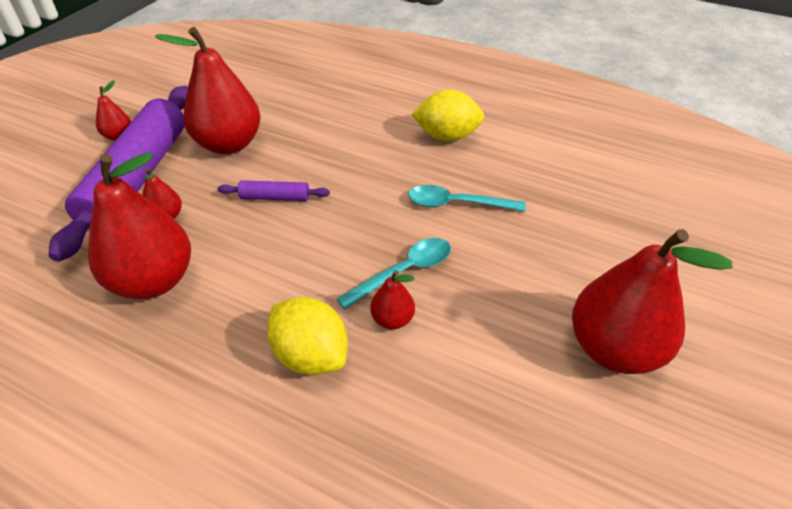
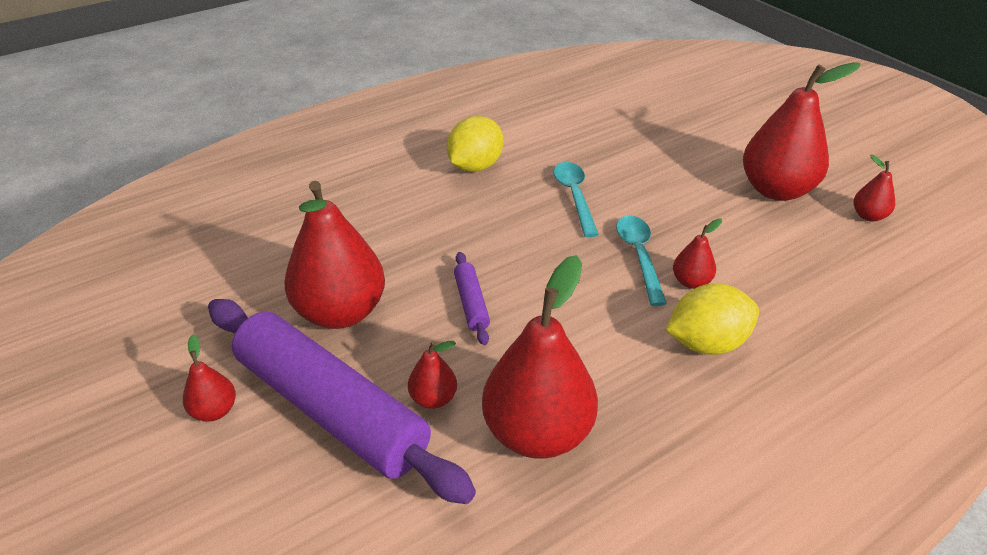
camera: 60 degrees left, 5 degrees down
(275, 197) = (471, 303): purple rolling pin -> purple rolling pin turned 45 degrees counterclockwise
(457, 204) = (574, 196): turquoise spoon -> turquoise spoon turned 135 degrees clockwise
(649, 457) = (868, 216): none -> red pear

